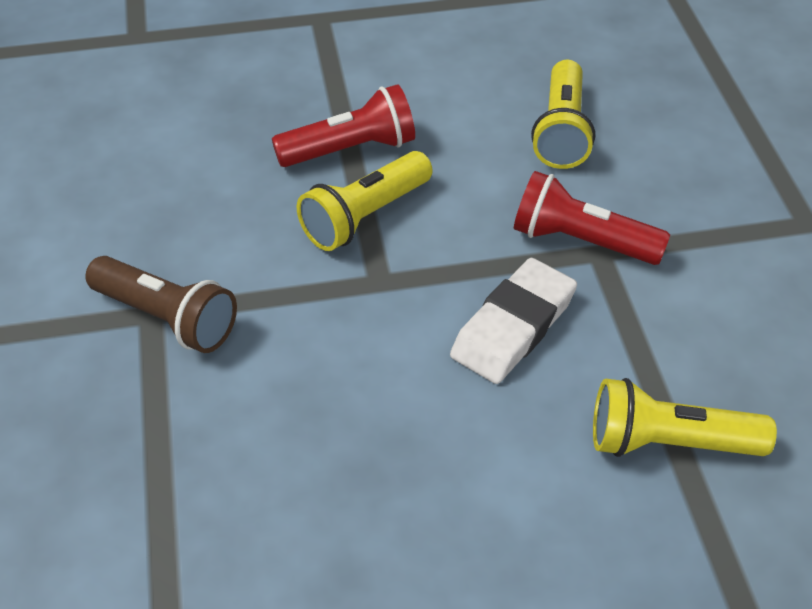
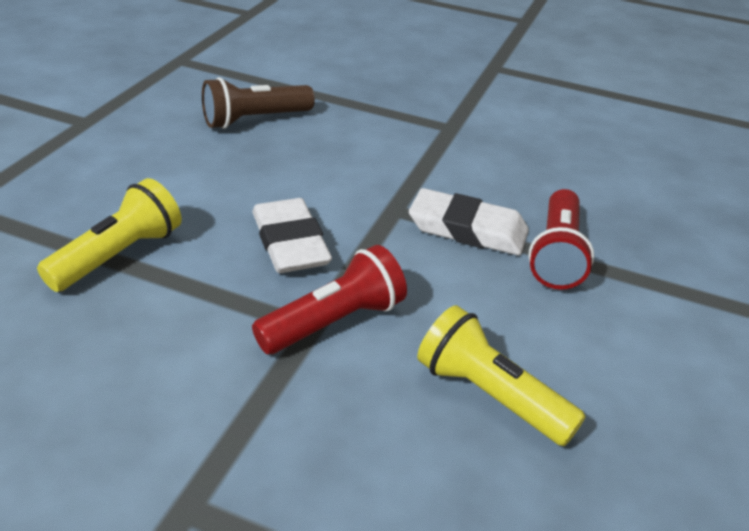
camera: 120 degrees right, 10 degrees down
(167, 318) = (441, 130): brown flashlight -> brown flashlight (255, 120)
(365, 216) = (467, 229): yellow flashlight -> white eraser

